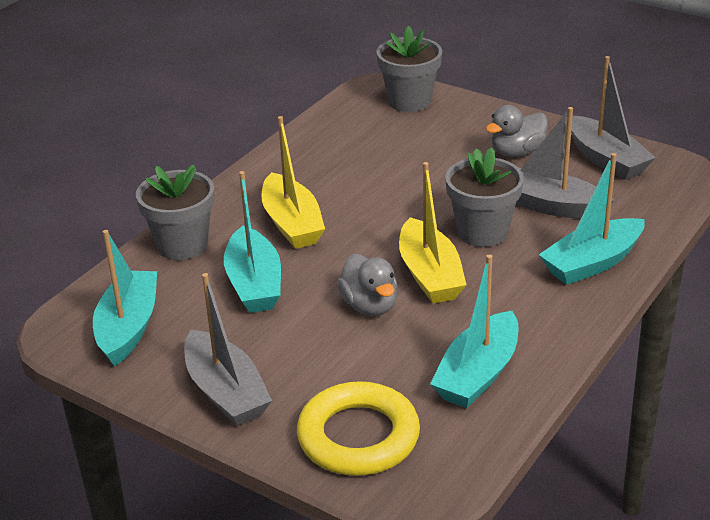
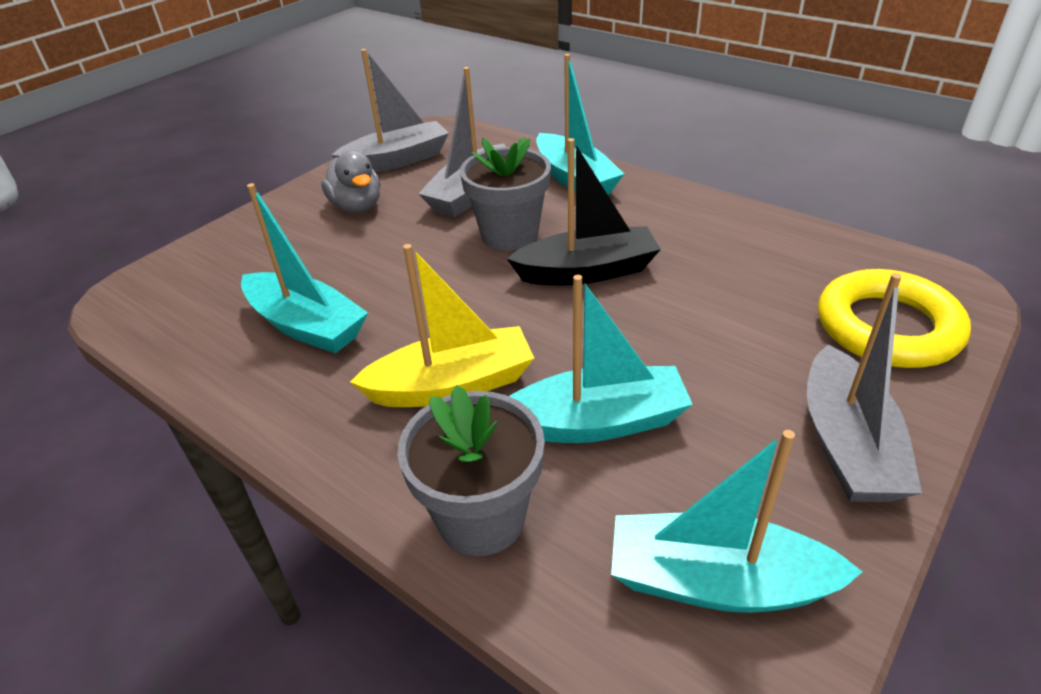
camera: 85 degrees left, 5 degrees up
(226, 392) = (847, 444): grey boat -> grey boat turned 120 degrees clockwise
(370, 306) = (647, 316): grey duck -> none
(409, 101) = (185, 275): grey flower pot -> none
(430, 275) = (587, 271): yellow boat -> black boat
(478, 374) = (759, 248): turquoise boat -> turquoise boat (306, 326)

